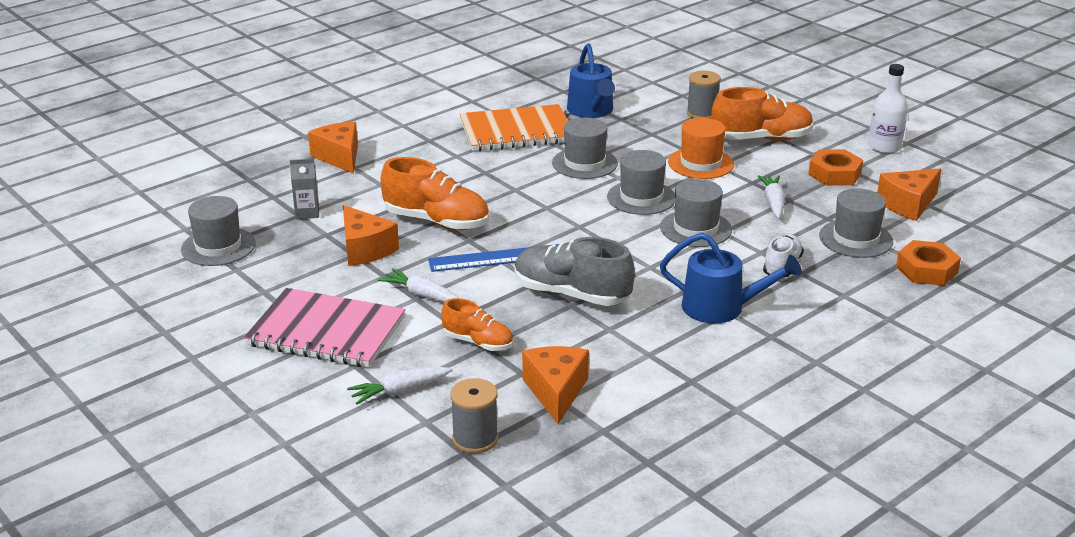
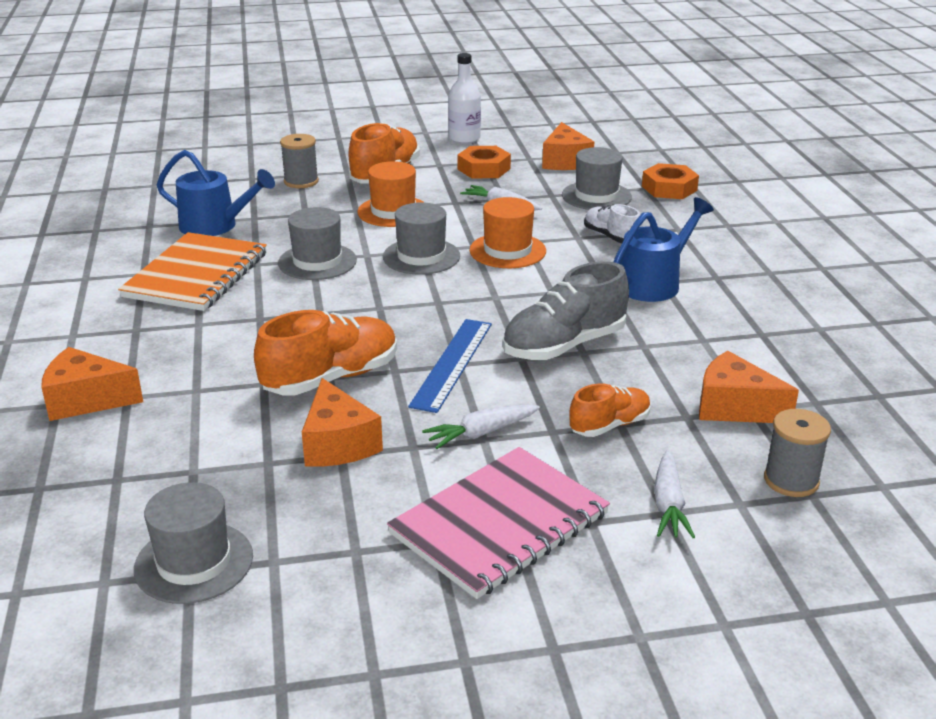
camera: 60 degrees left, 0 degrees up
(307, 213) = (196, 463): grey carton -> none
(365, 249) = (338, 444): orange cheese -> orange cheese turned 75 degrees clockwise
(696, 228) = (507, 251): grey hat -> orange hat

